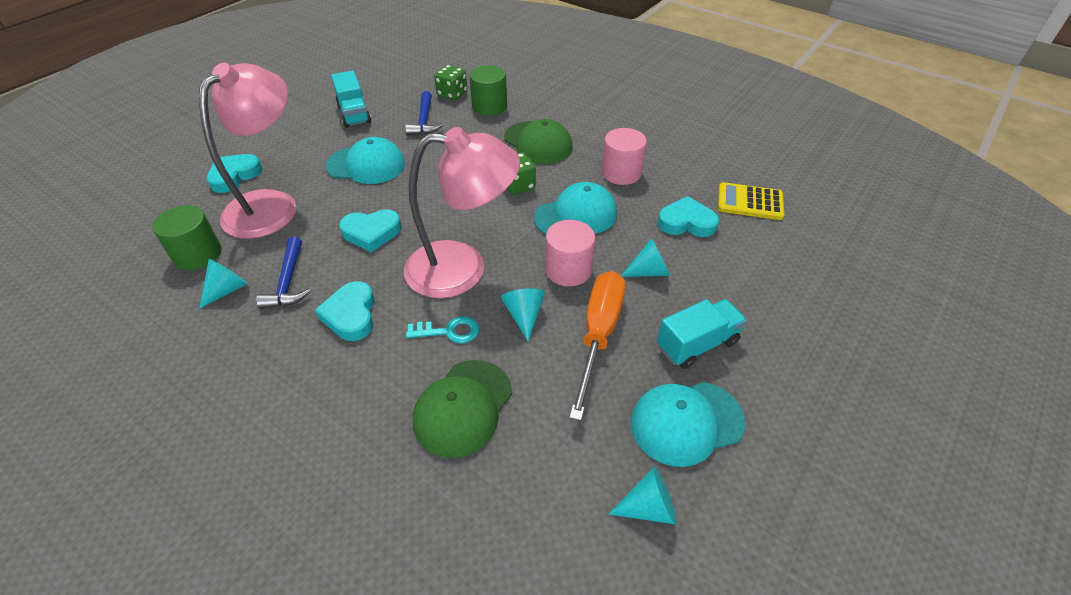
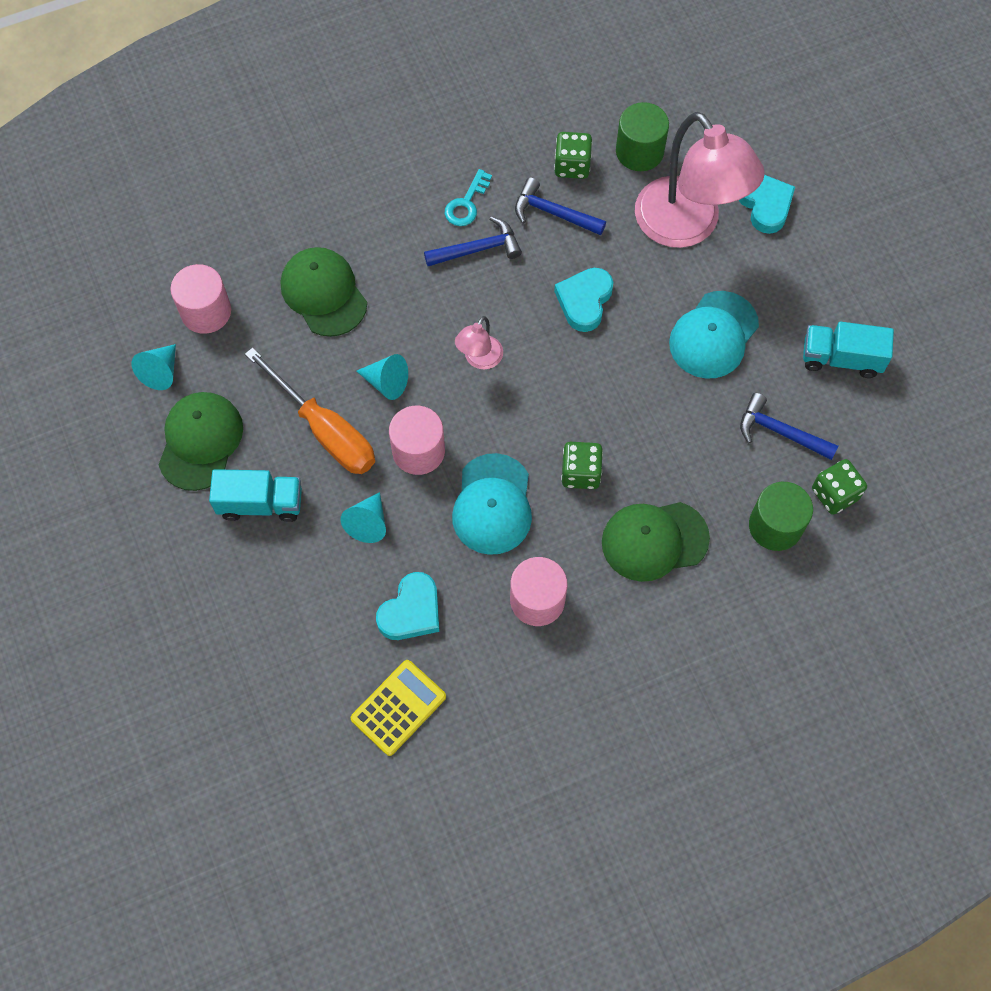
camera: 120 degrees right, 20 degrees up
(227, 289) = (572, 166): turquoise cone -> green dice
(351, 315) = (478, 249): turquoise heart -> blue hammer
(449, 331) = (408, 315): turquoise key -> turquoise key (466, 203)
(463, 269) = (479, 359): pink lamp -> pink lamp, size x0.44
(550, 507) = (206, 311): none -> pink cylinder
(686, 422) = (200, 441): turquoise cap -> green cap
(697, 344) = (260, 503): turquoise truck -> turquoise truck turned 90 degrees counterclockwise

